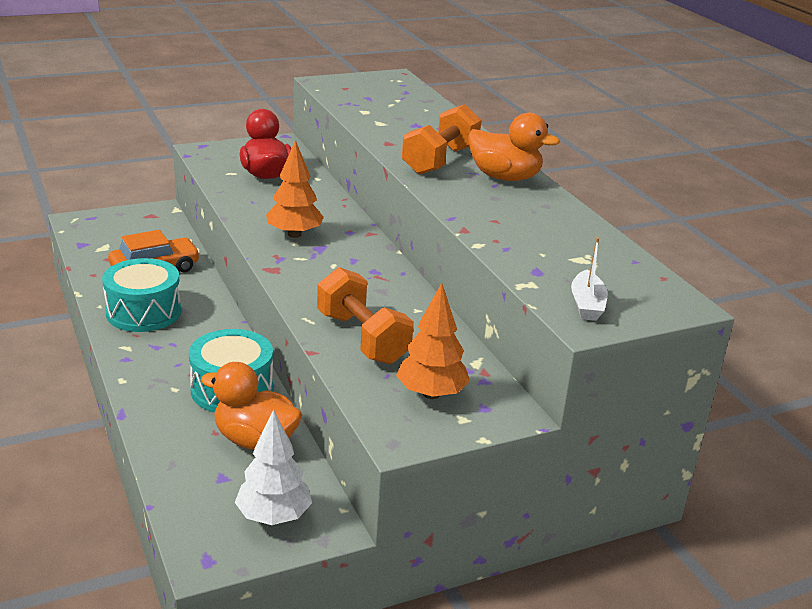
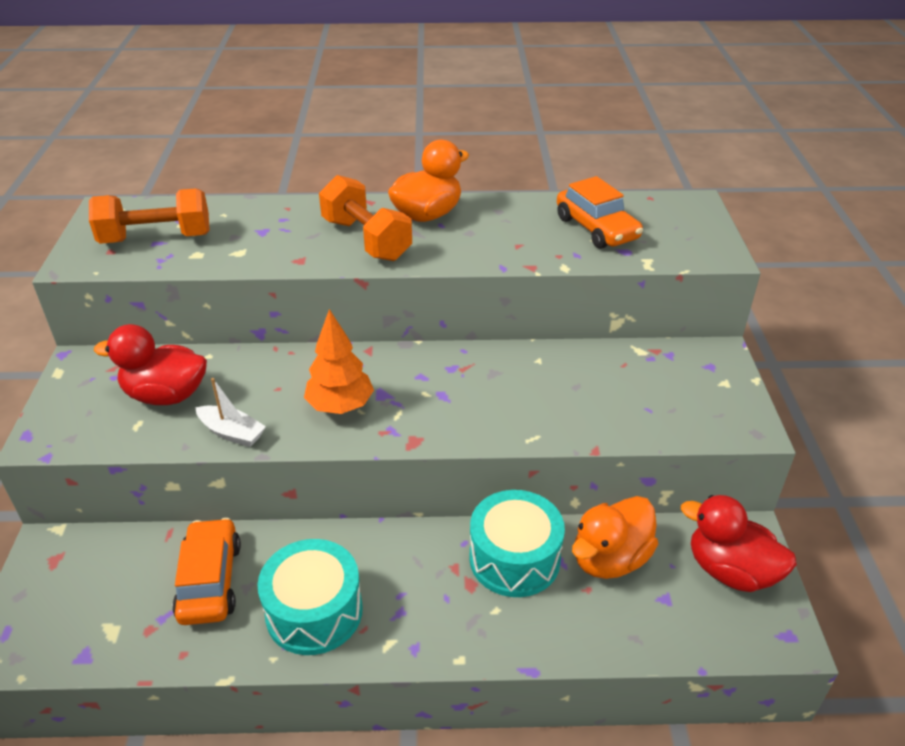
camera: 65 degrees left, 10 degrees up
(273, 516) = (730, 571): white tree -> red duck
(362, 338) = (580, 409): orange dumbbell -> orange dumbbell (156, 238)
(431, 394) = (684, 390): orange tree -> none
(564, 254) = (596, 228): none -> orange car
(587, 305) = (689, 244): white boat -> white boat (232, 433)

